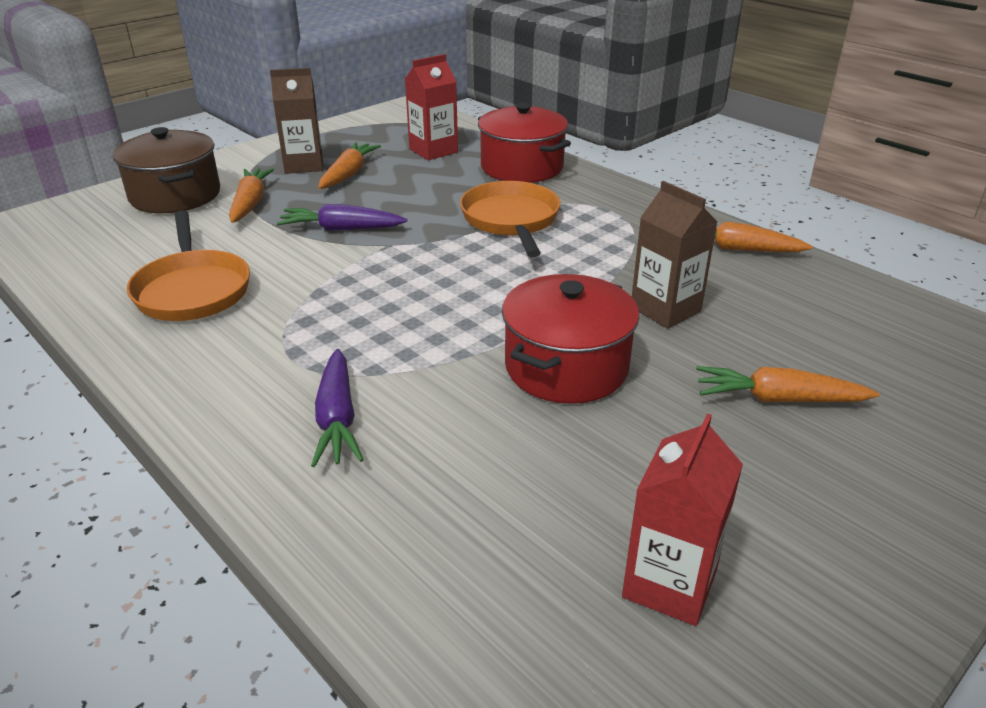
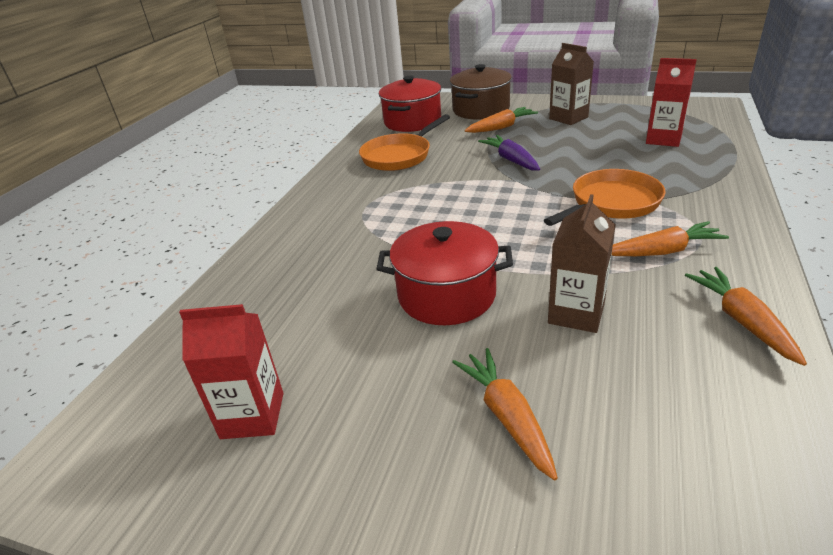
camera: 65 degrees right, 0 degrees up
(337, 419) = (326, 240): purple carrot -> none
(348, 174) = (580, 132): orange carrot -> orange carrot (663, 251)
(522, 167) = (702, 175): red pot -> red pot (412, 121)

